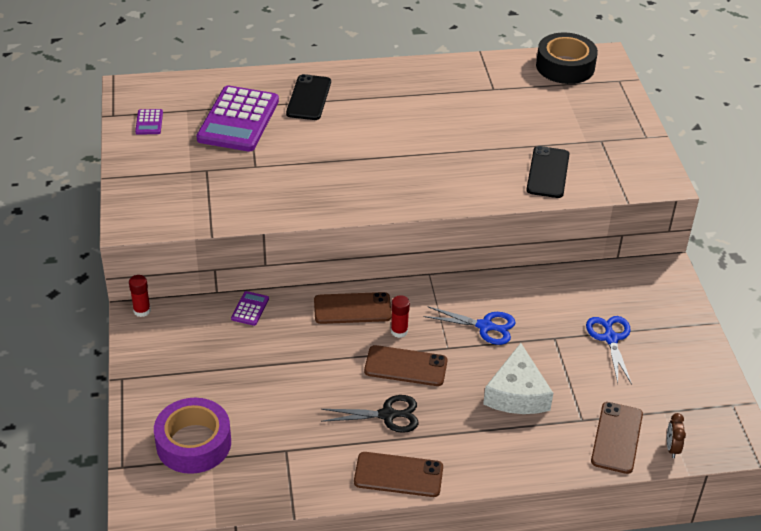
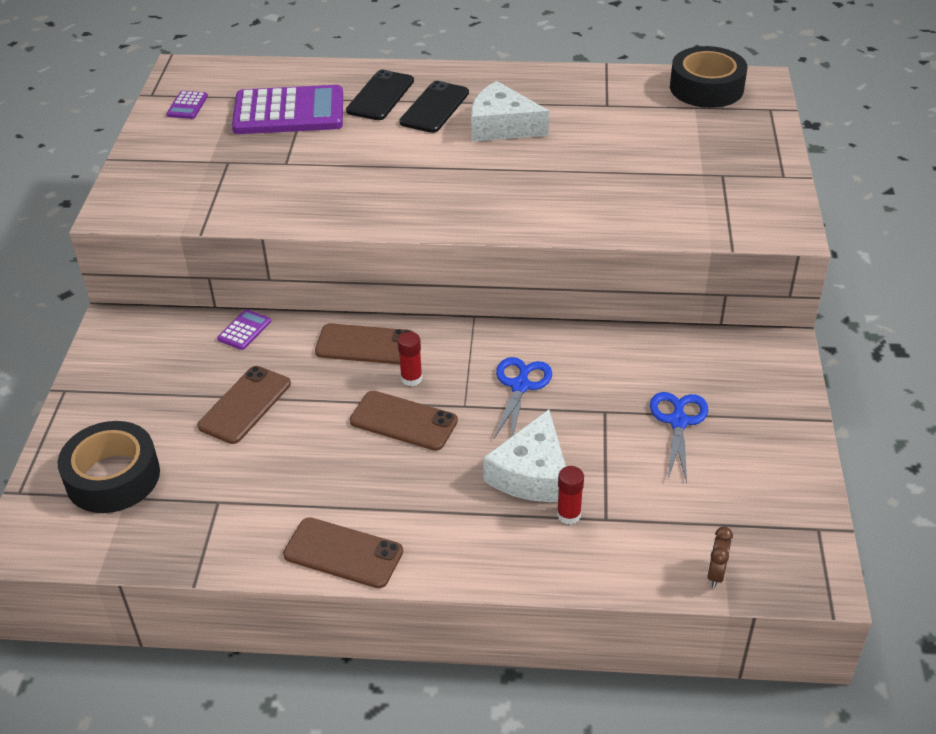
camera: 15 degrees right, 0 degrees up
(142, 311) = (121, 317): red glue stick -> red glue stick (569, 515)
(193, 443) = (113, 477): purple tape -> black tape
(238, 120) = (289, 112): purple calculator -> purple calculator turned 120 degrees counterclockwise
(387, 415) = (358, 477): black scissors -> none
(417, 116) = (502, 126): none -> white cheese
(485, 326) = (520, 386): blue scissors -> blue scissors turned 105 degrees counterclockwise
(548, 172) = (640, 205): black phone -> black phone (434, 107)
(617, 438) = (644, 549): brown phone -> brown phone (245, 405)

